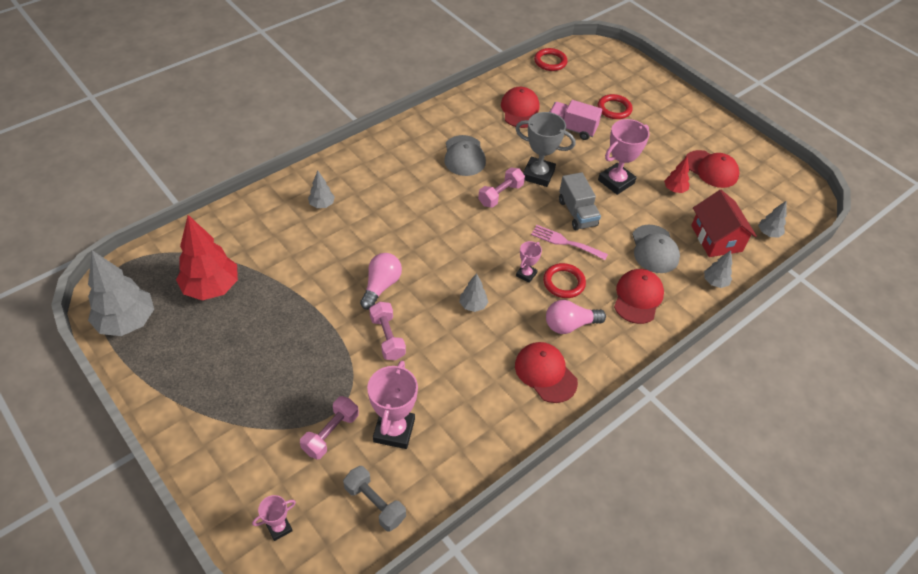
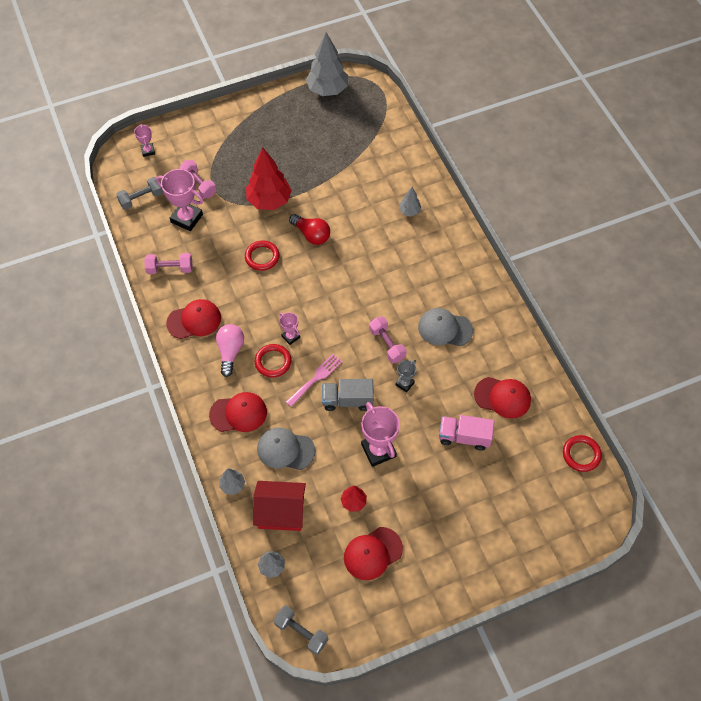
camera: 110 degrees right, 10 degrees up
(211, 288) = (343, 135): red tree -> red tree (269, 201)
(381, 286) = (311, 235): pink light bulb -> red light bulb
(387, 337) = (262, 229): pink dumbbell -> pink dumbbell (170, 268)
(473, 305) = (272, 290): grey tree -> none
(538, 175) = (405, 384): grey trophy -> grey trophy, size x0.53
(571, 129) = (464, 437): pink truck -> pink truck turned 120 degrees counterclockwise
(614, 109) = (487, 492): red ring -> red ring (262, 257)
(638, 297) = (238, 413): red cap -> red cap turned 45 degrees counterclockwise
(806, 201) = (301, 632): none -> grey dumbbell

